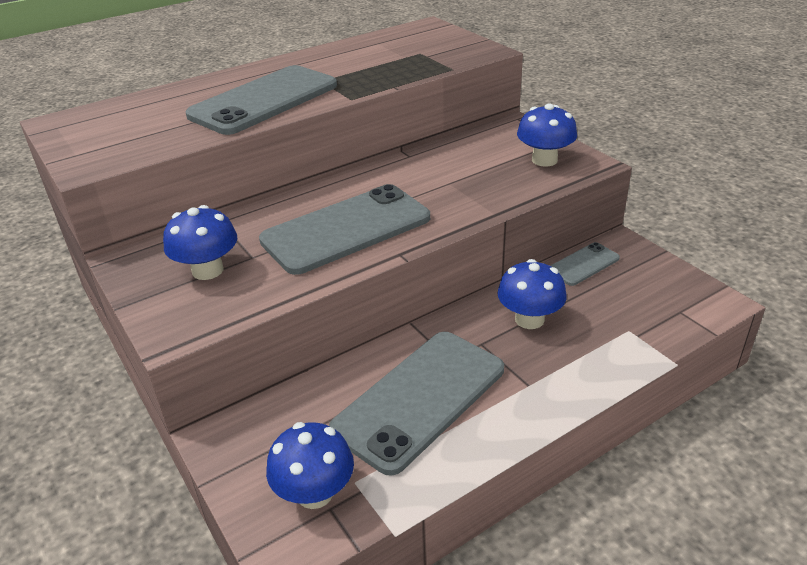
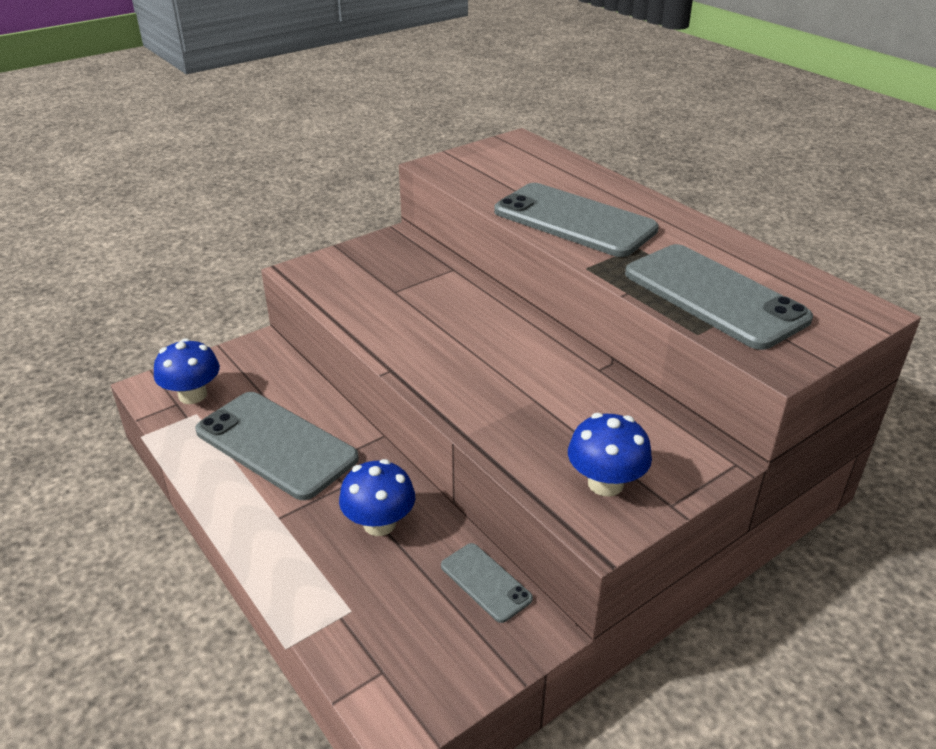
camera: 85 degrees right, 0 degrees up
(207, 270) = (377, 273): blue mushroom -> none
(346, 229) = (436, 336): grey phone -> grey phone (714, 296)

